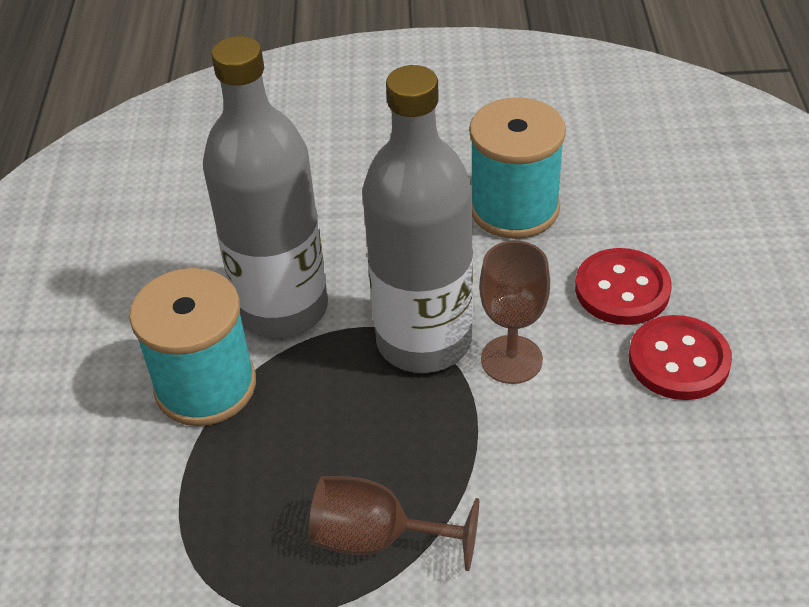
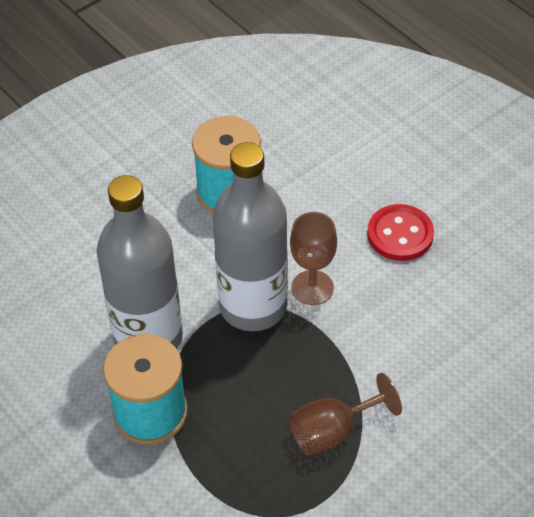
camera: 40 degrees left, 5 degrees up
(622, 289) = (335, 209): red button -> none

